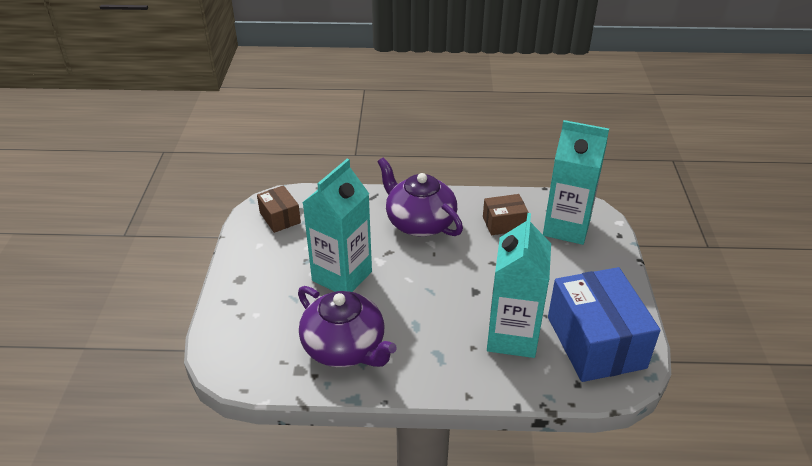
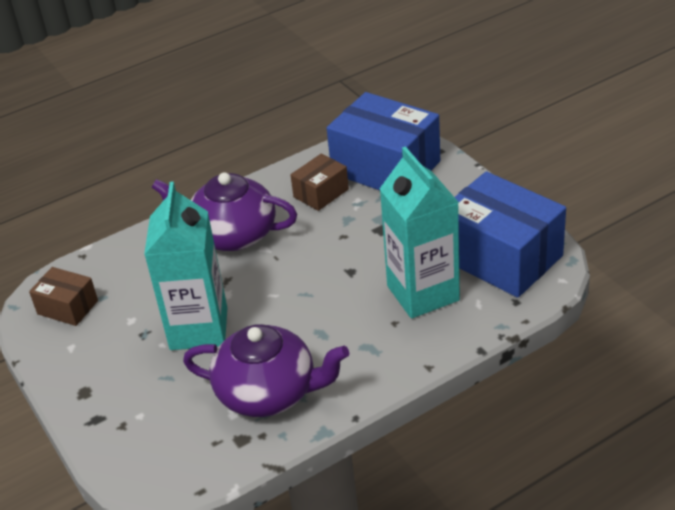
camera: 30 degrees left, 0 degrees up
(566, 228) = (385, 167): turquoise carton -> blue box

